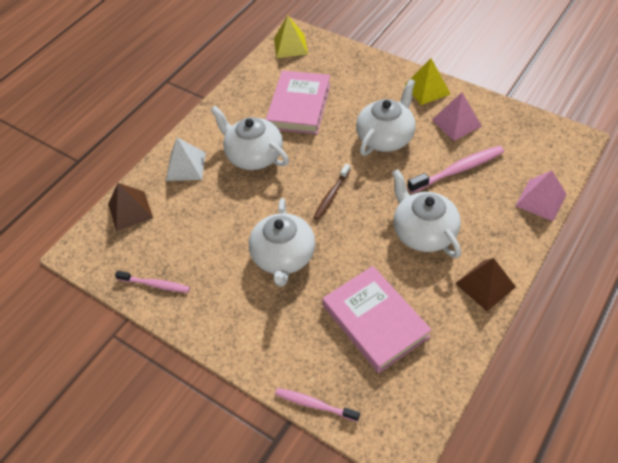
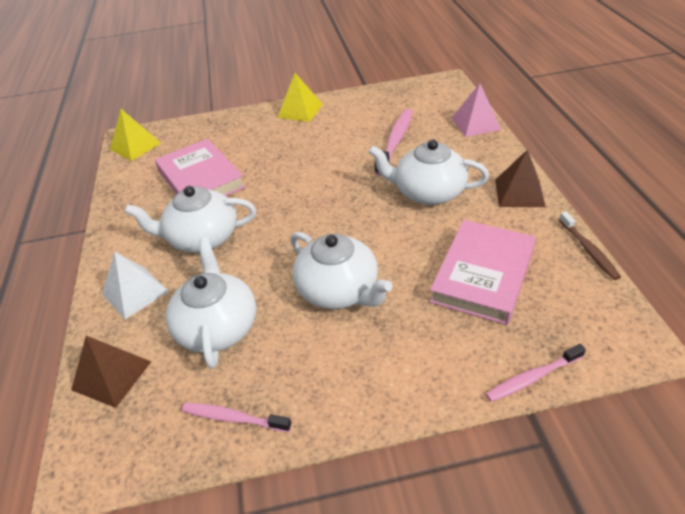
camera: 45 degrees left, 10 degrees down
(155, 284) = (233, 418): pink toothbrush -> pink toothbrush turned 135 degrees counterclockwise
(331, 195) = (319, 218): brown toothbrush -> brown toothbrush (588, 250)
(375, 321) = (483, 275): pink book -> pink book turned 75 degrees counterclockwise
(385, 137) = (310, 155): white teapot -> white teapot (218, 327)
(456, 123) = (352, 117): pink pyramid -> none

